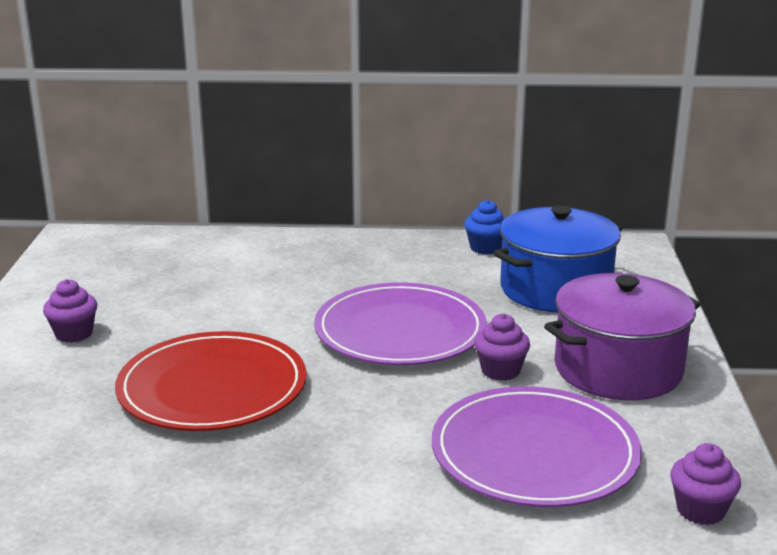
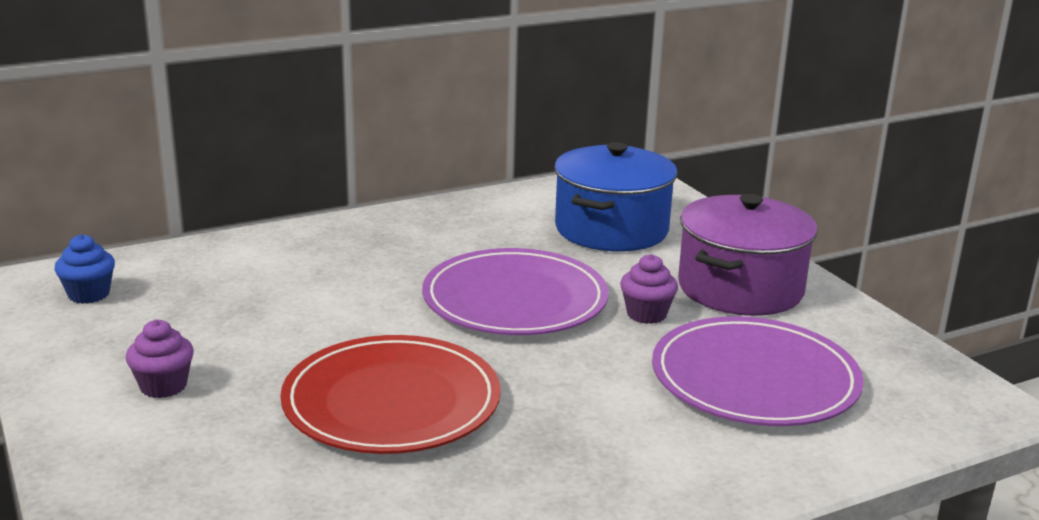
camera: 30 degrees left, 0 degrees up
(485, 248) = (506, 203): blue cupcake -> blue cupcake (89, 294)
(700, 510) = (926, 388): purple cupcake -> none

